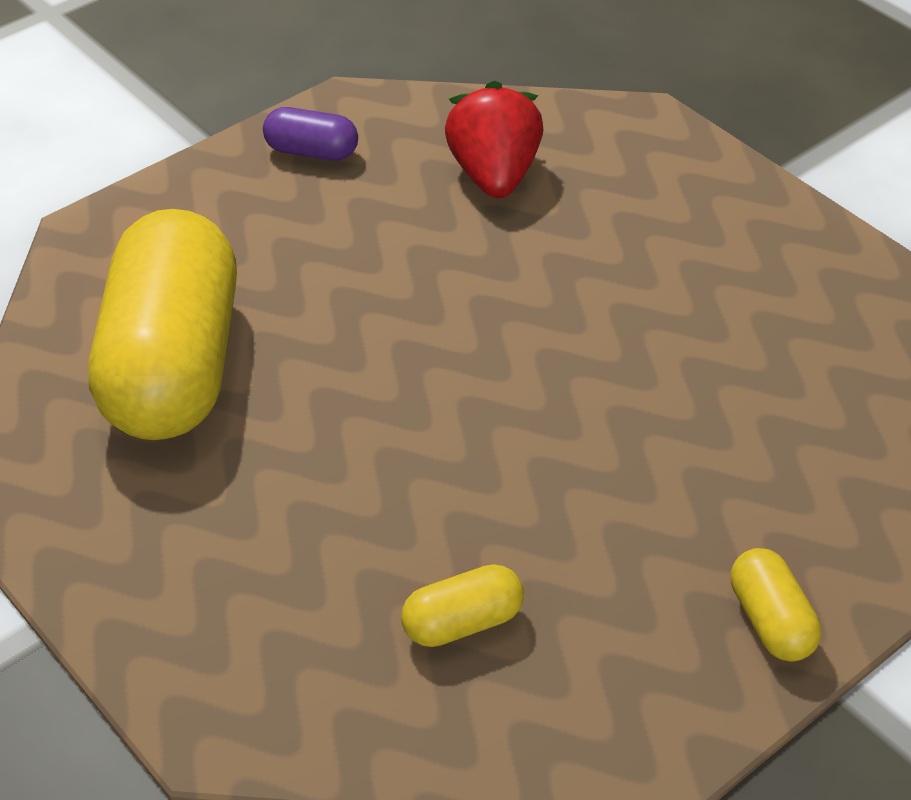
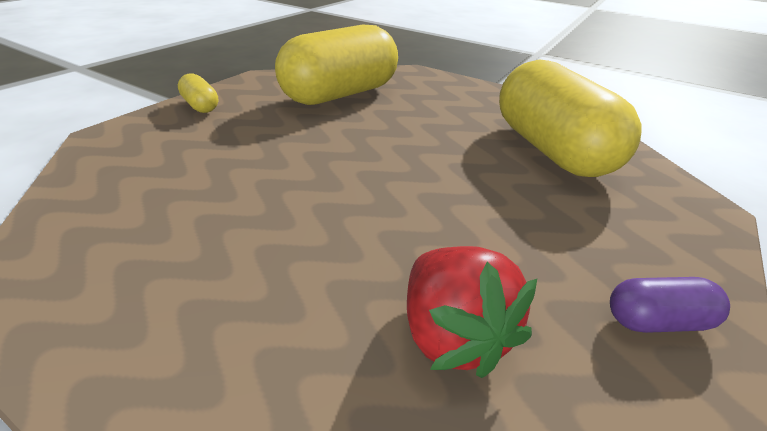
camera: 160 degrees right, 10 degrees down
(462, 622) = (340, 94): yellow capsule -> yellow capsule, size x2.42

